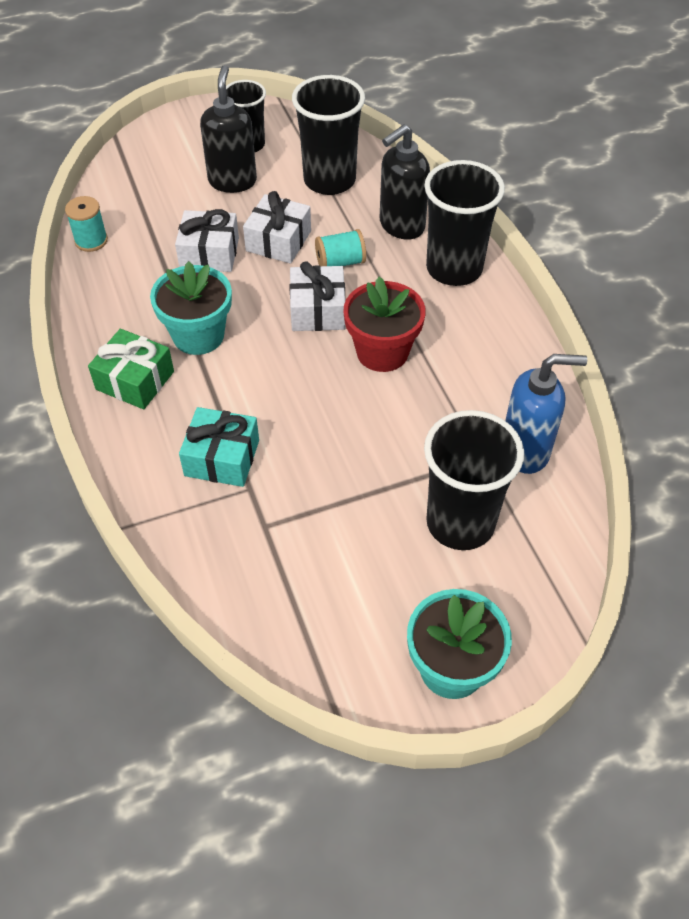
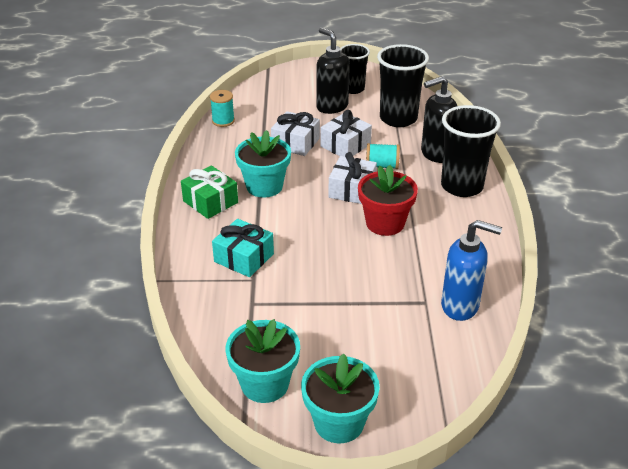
camera: 20 degrees right, 15 degrees down
(232, 181) = (332, 106): black soap dispenser -> black soap dispenser turned 60 degrees counterclockwise
(336, 643) = (265, 384): none -> turquoise flower pot
(460, 523) = (390, 337): black cup -> none

